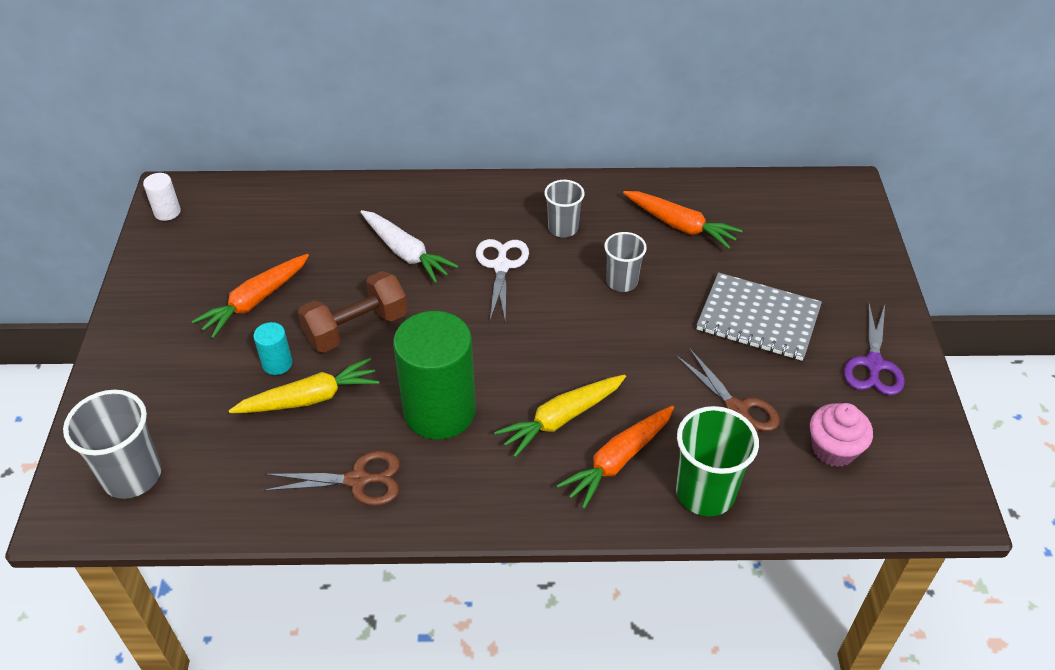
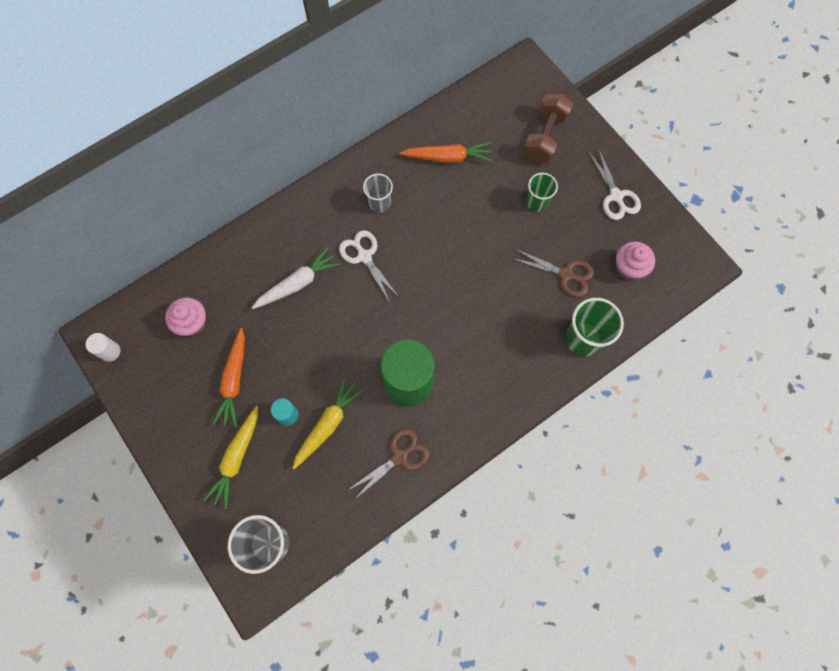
camera: 35 degrees left, 25 degrees up
(267, 230) = (192, 323): none -> pink cupcake
(356, 328) = (313, 358): brown dumbbell -> brown dumbbell (545, 137)
(405, 252) = (297, 283): white carrot -> white carrot turned 45 degrees counterclockwise
(562, 419) = (478, 342): yellow carrot -> yellow carrot (237, 458)
(618, 460) = (527, 349): orange carrot -> none
(622, 282) = (443, 223): grey cup -> none
(758, 319) = (537, 202): grey notebook -> green cup
(873, 364) = (616, 196): purple scissors -> white scissors

